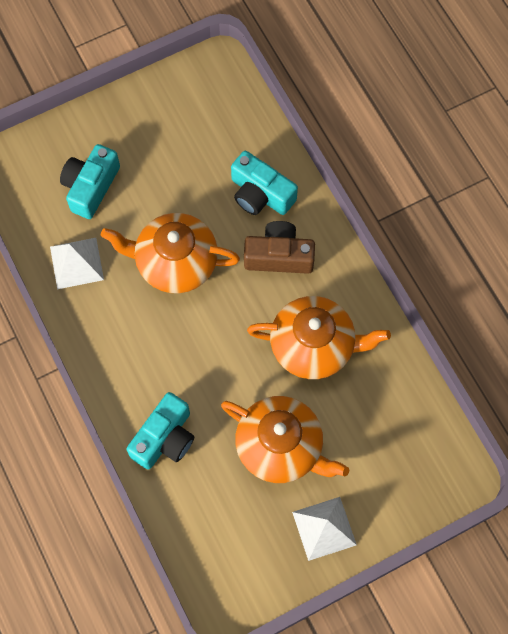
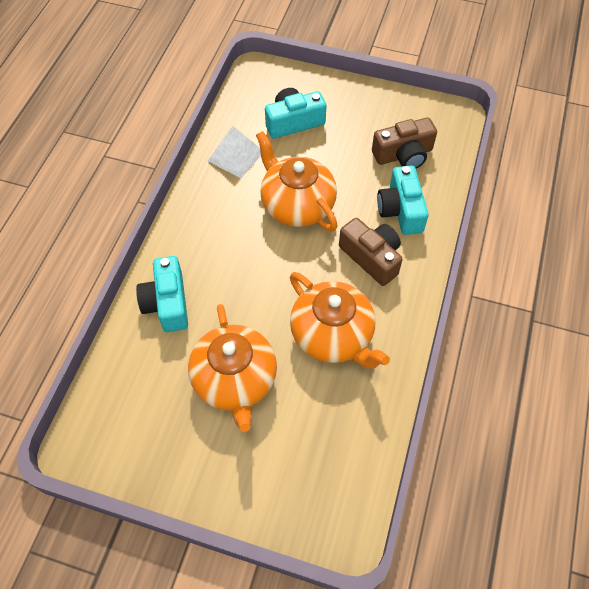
camera: 45 degrees right, 10 degrees down
(164, 438) = (167, 303): turquoise camera -> turquoise camera turned 90 degrees clockwise
(213, 140) = (403, 155): none -> brown camera
(324, 528) = (202, 466): white pyramid -> none

